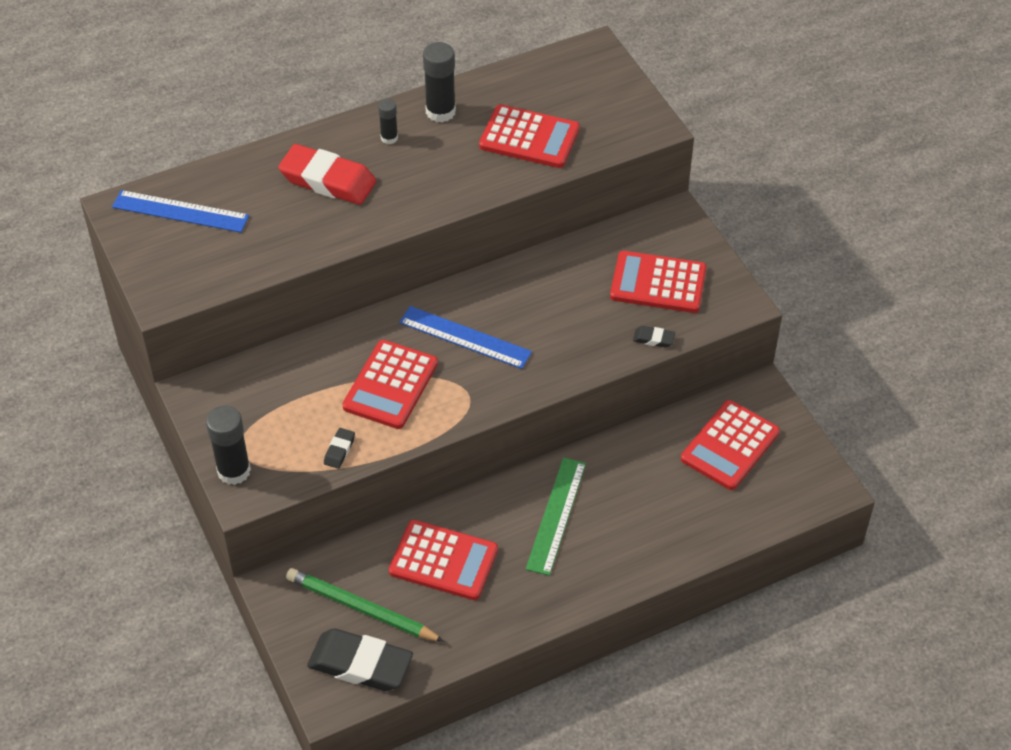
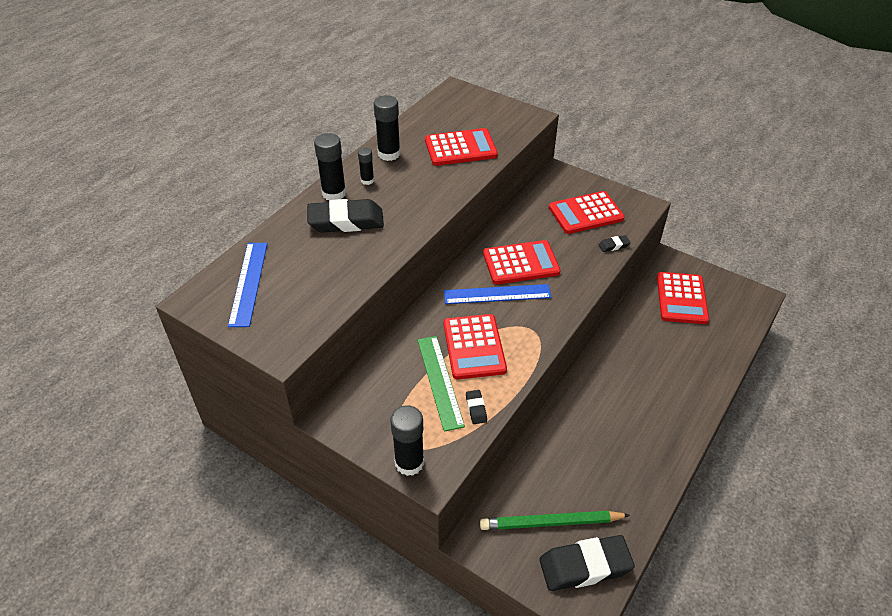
camera: 30 degrees left, 5 degrees down
(180, 211) = (248, 283): blue ruler -> blue ruler turned 75 degrees counterclockwise
(328, 180) = (346, 221): red eraser -> black eraser
(341, 140) = (334, 193): none -> black glue stick
(443, 561) = (577, 457): red calculator -> red calculator (521, 263)
(556, 515) = (622, 390): green ruler -> green ruler (440, 381)

